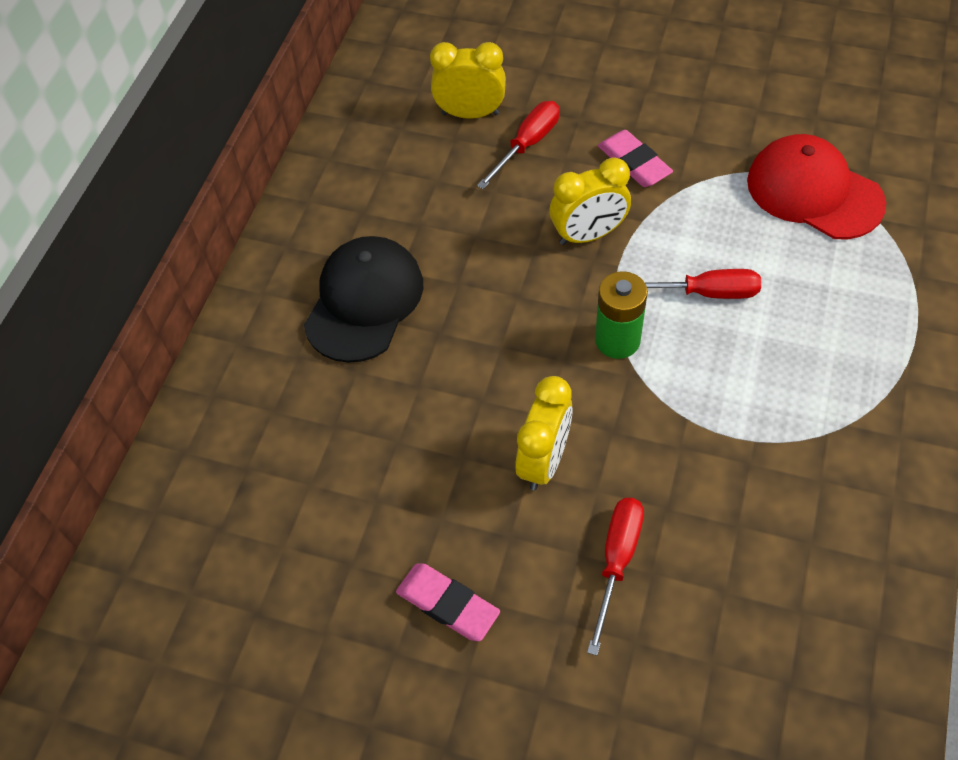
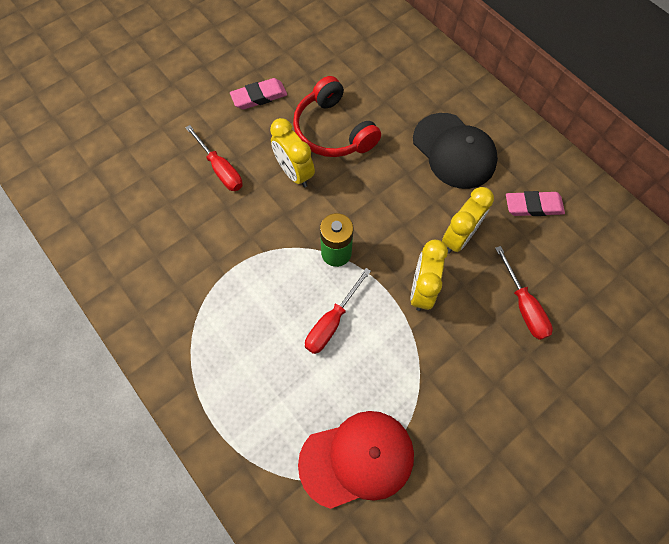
camera: 120 degrees right, 10 degrees up
(436, 459) = (333, 131): none -> red headphones
(470, 114) = (575, 289): yellow clock -> yellow clock (458, 237)
(634, 163) = (463, 360): pink eraser -> pink eraser (533, 206)

